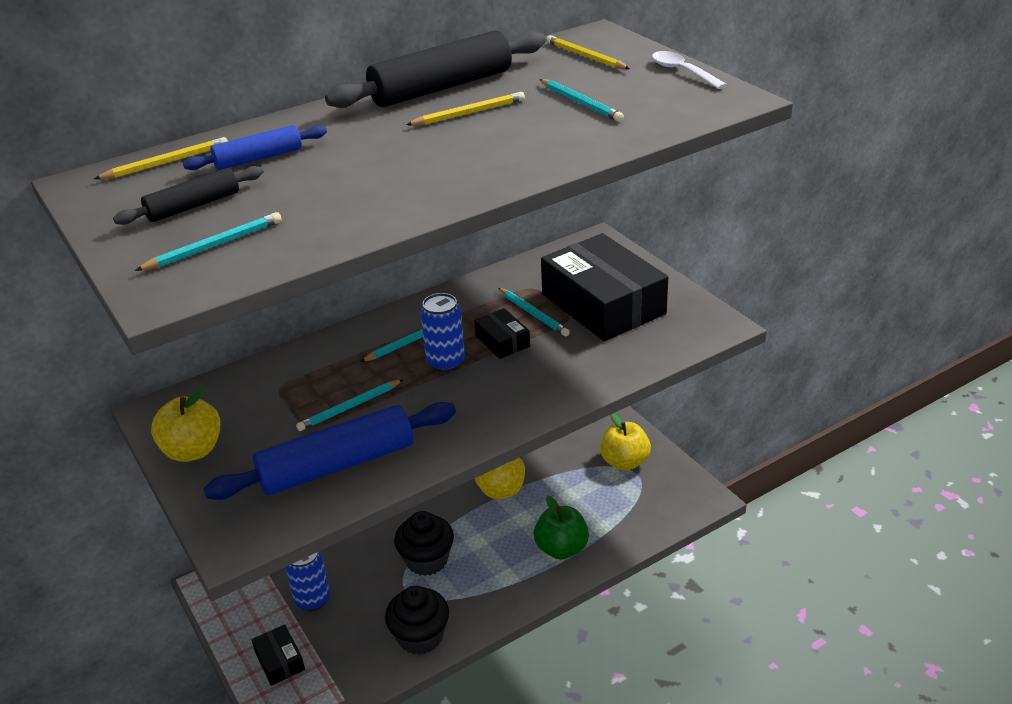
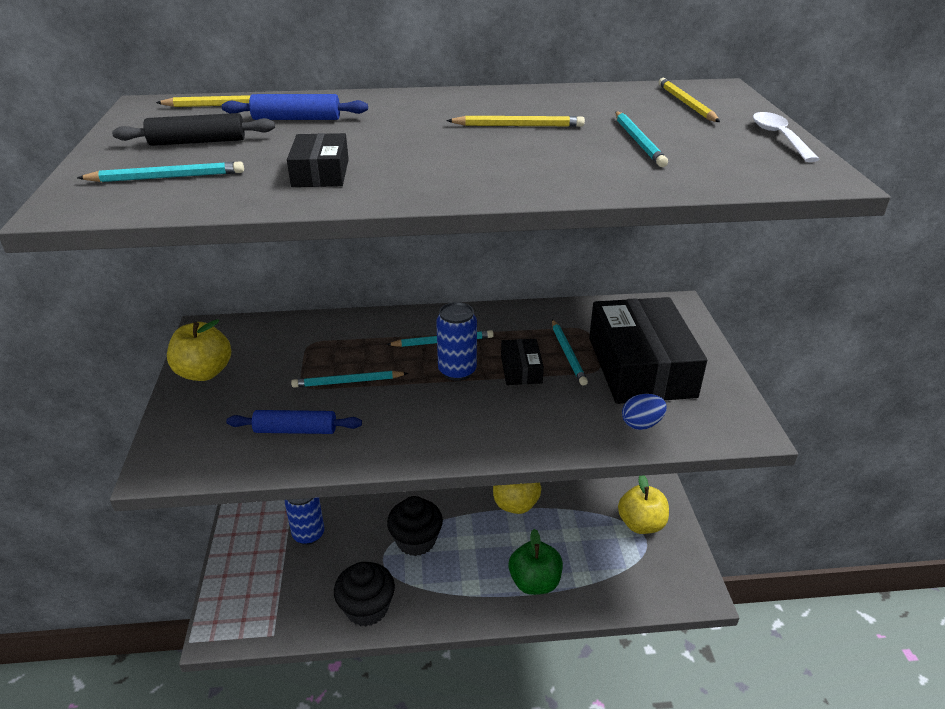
camera: 25 degrees right, 0 degrees up
(280, 661) = (251, 575): black box -> black box (321, 173)
(337, 465) = (295, 430): blue rolling pin -> blue rolling pin, size x0.53
(441, 88) = (518, 100): black rolling pin -> none
(636, 350) = (641, 424): none -> blue egg

